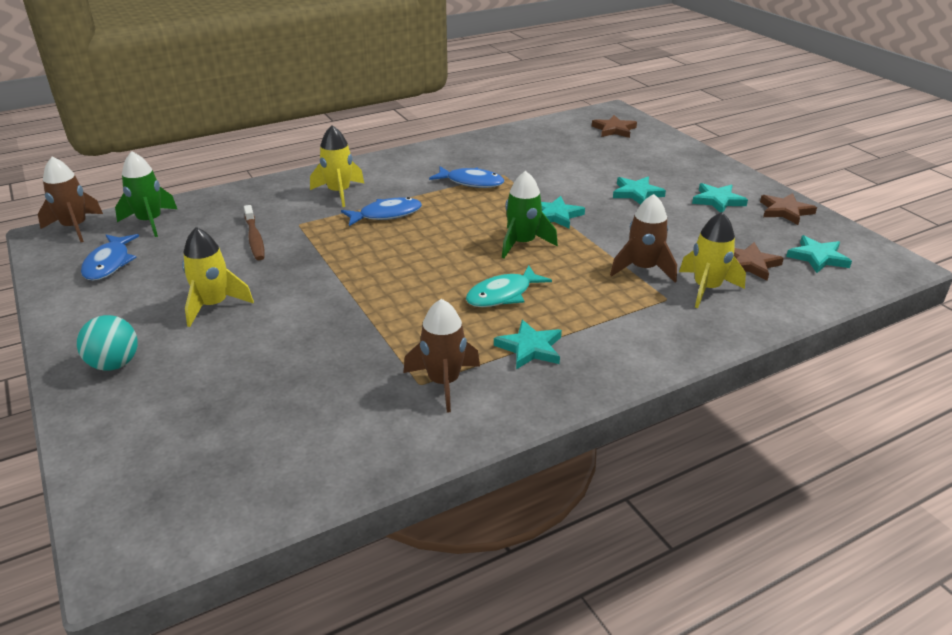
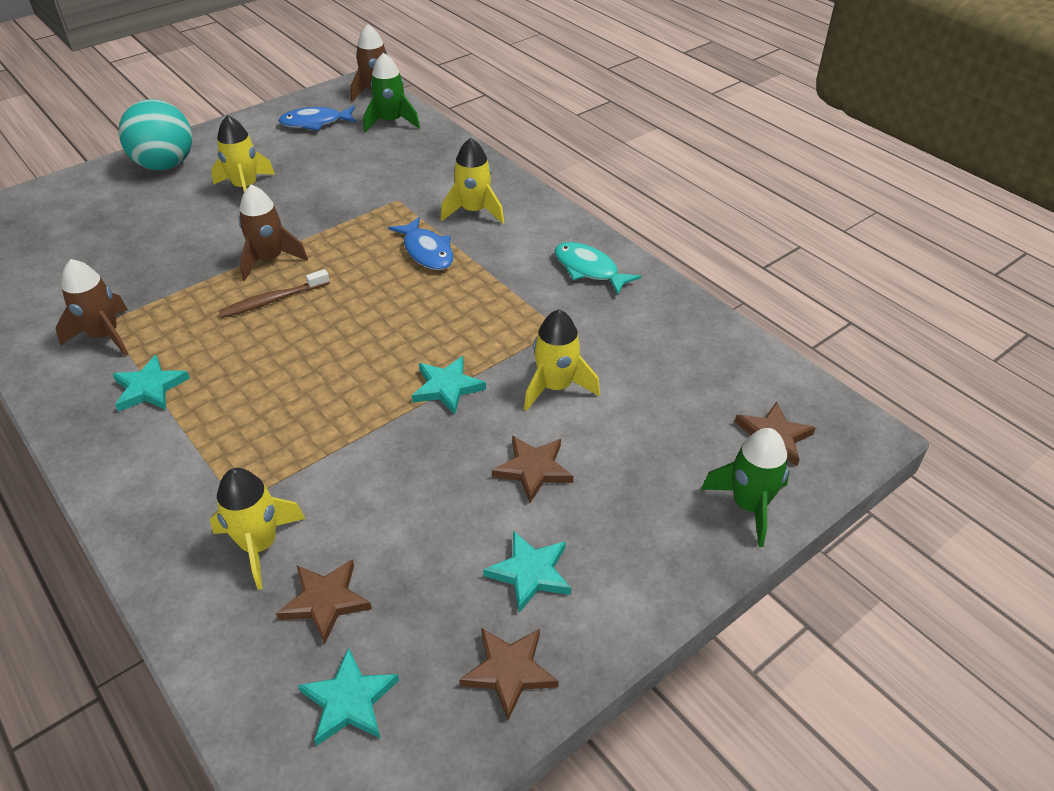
camera: 80 degrees right, 10 degrees up
(114, 364) = (165, 165): turquoise ball -> turquoise ball, size x1.58
(254, 238) = (365, 182): brown toothbrush -> brown toothbrush (273, 300)
(471, 182) = (526, 304): blue fish -> none
(503, 295) = (253, 358): turquoise fish -> turquoise fish (589, 269)
(522, 243) = (369, 363): green rocket -> green rocket (749, 505)
(562, 180) = (556, 387): none -> yellow rocket
(636, 193) = (533, 469): turquoise star -> brown star
(643, 269) = (310, 478): brown rocket -> brown rocket (269, 259)

